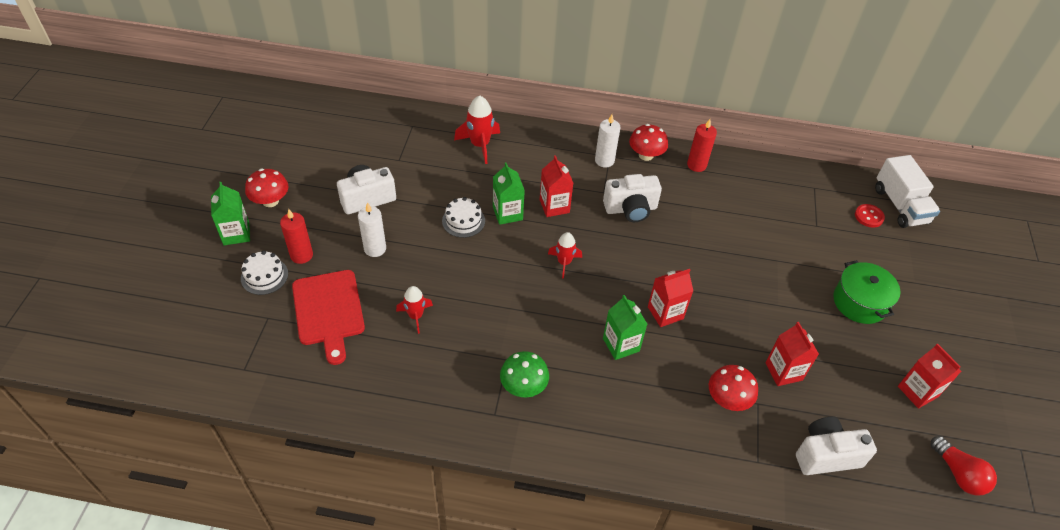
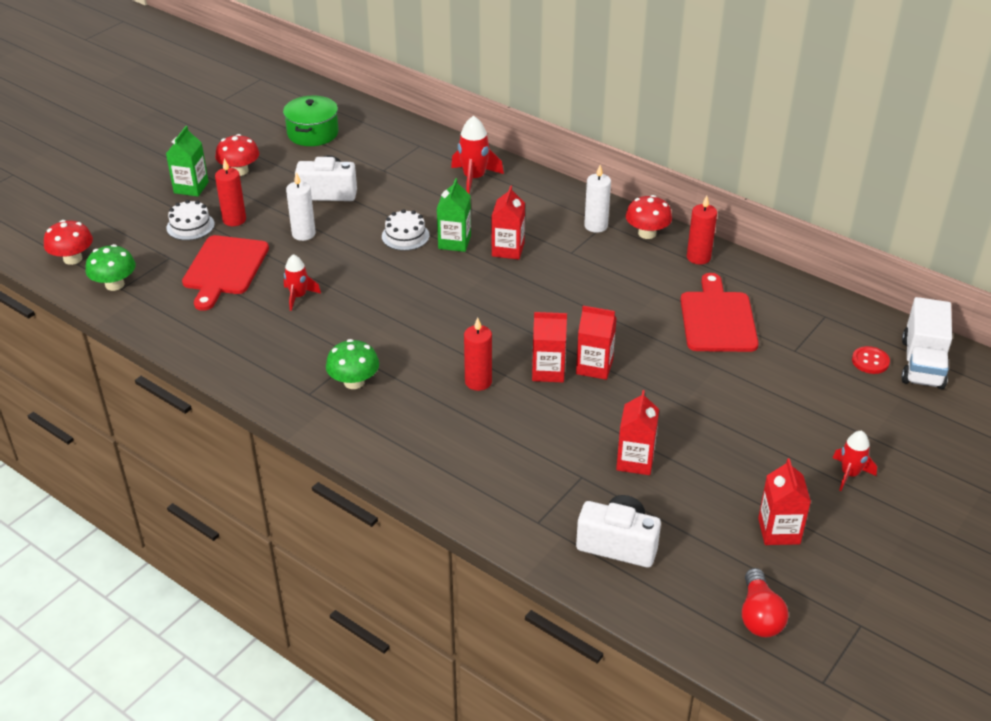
camera: 30 degrees right, 10 degrees down
(234, 367) = (114, 284): none -> green mushroom
(564, 262) = (478, 298): red rocket -> red rocket (849, 474)
(621, 345) = (478, 382): green carton -> red candle
(630, 209) = (588, 275): white camera -> none
(695, 295) = (594, 367): none -> red carton
(728, 399) = (551, 462): red mushroom -> red mushroom (72, 259)
(748, 217) = (717, 319): none -> red cutting board
(859, 302) = (783, 433): green pot -> green pot (313, 133)

